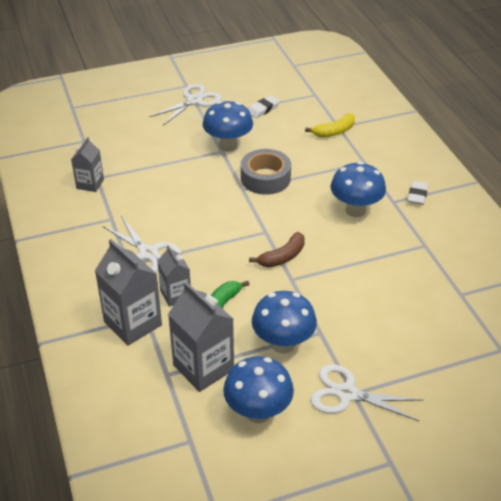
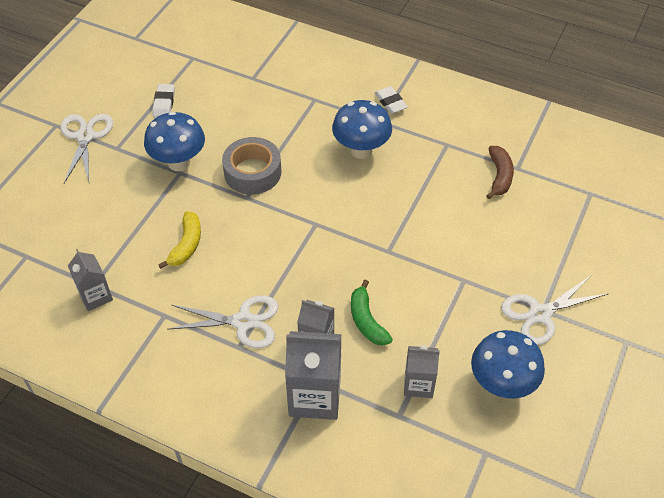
camera: 45 degrees left, 10 degrees up
(203, 367) = (418, 384): grey carton -> grey carton, size x0.60
(282, 257) = (357, 236): brown banana -> brown banana (499, 176)
(283, 344) = (450, 312): blue mushroom -> none
(334, 131) = (255, 85): yellow banana -> yellow banana (186, 245)

